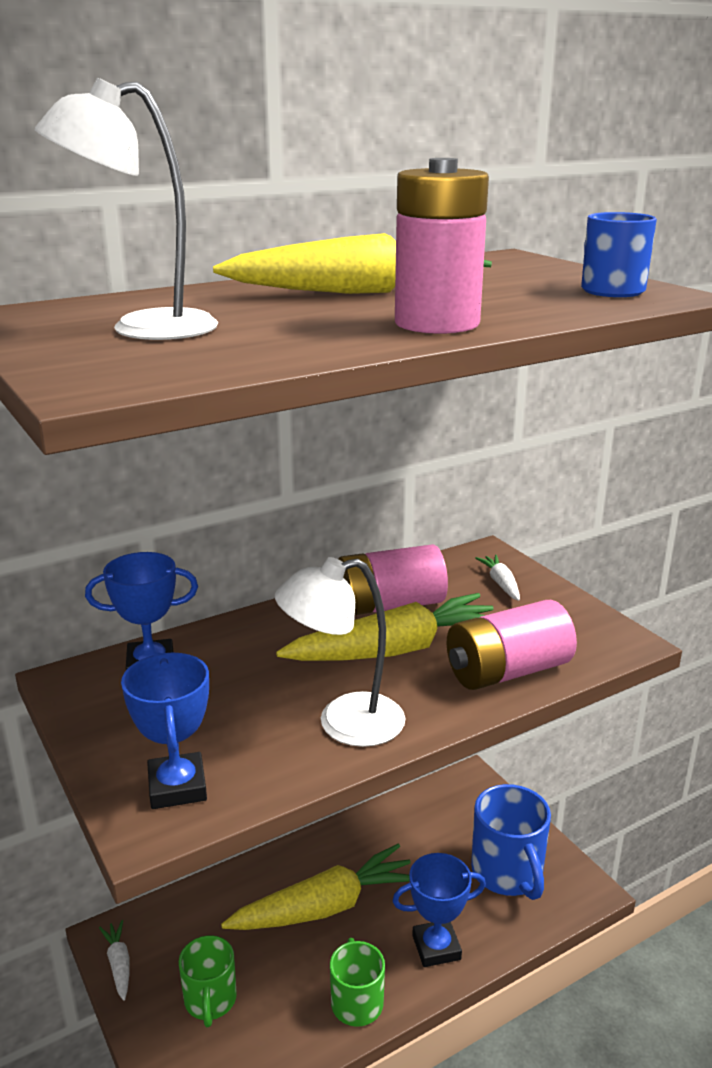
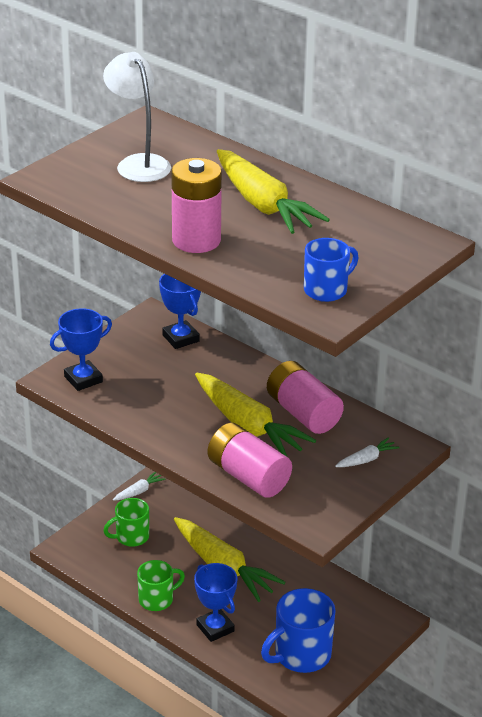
camera: 70 degrees right, 10 degrees up
(343, 723) = (161, 421): white lamp -> none

